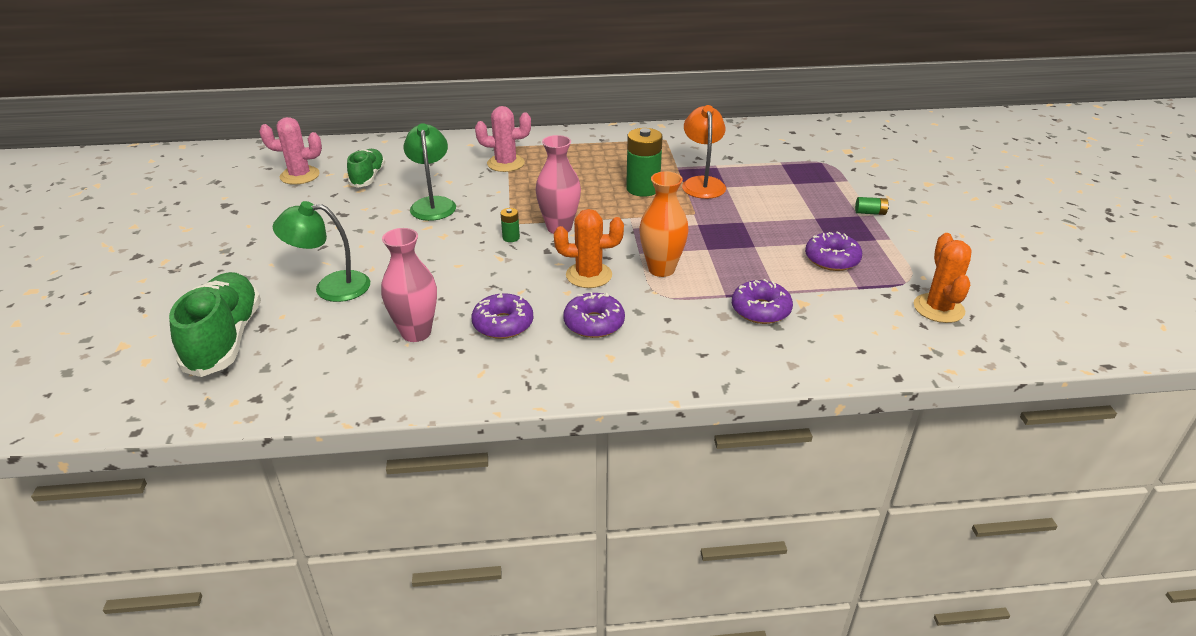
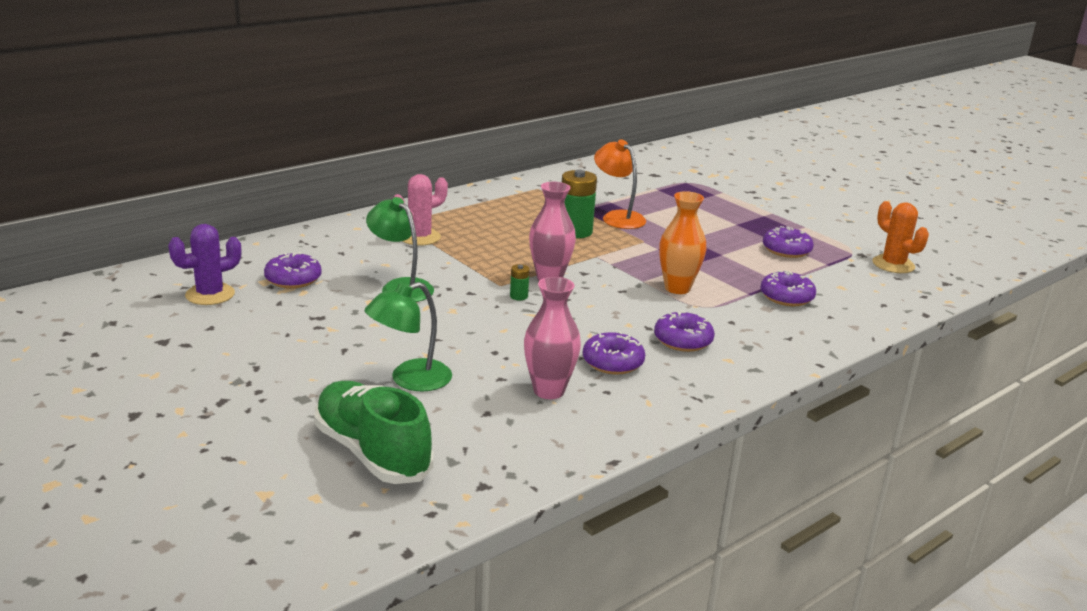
camera: 35 degrees left, 10 degrees down
(300, 176) = (210, 294): pink cactus -> purple cactus
(368, 177) = (293, 279): green shoe -> purple donut
(589, 275) = (628, 307): orange cactus -> none
(870, 213) = (768, 212): green battery -> none

